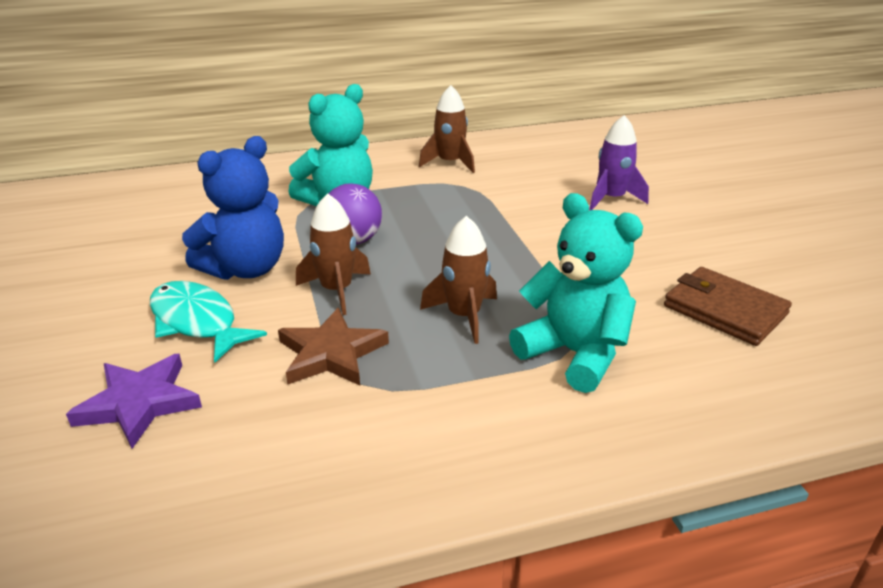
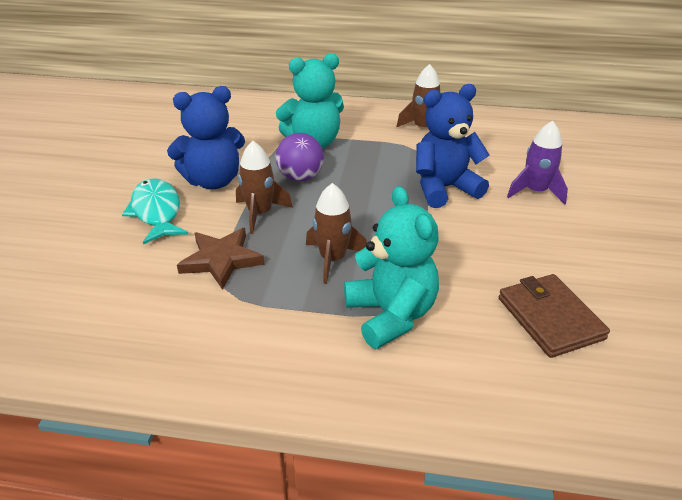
camera: 25 degrees right, 5 degrees up
(139, 403) = (87, 258): purple star -> none
(521, 216) = (444, 188): none -> blue teddy bear

